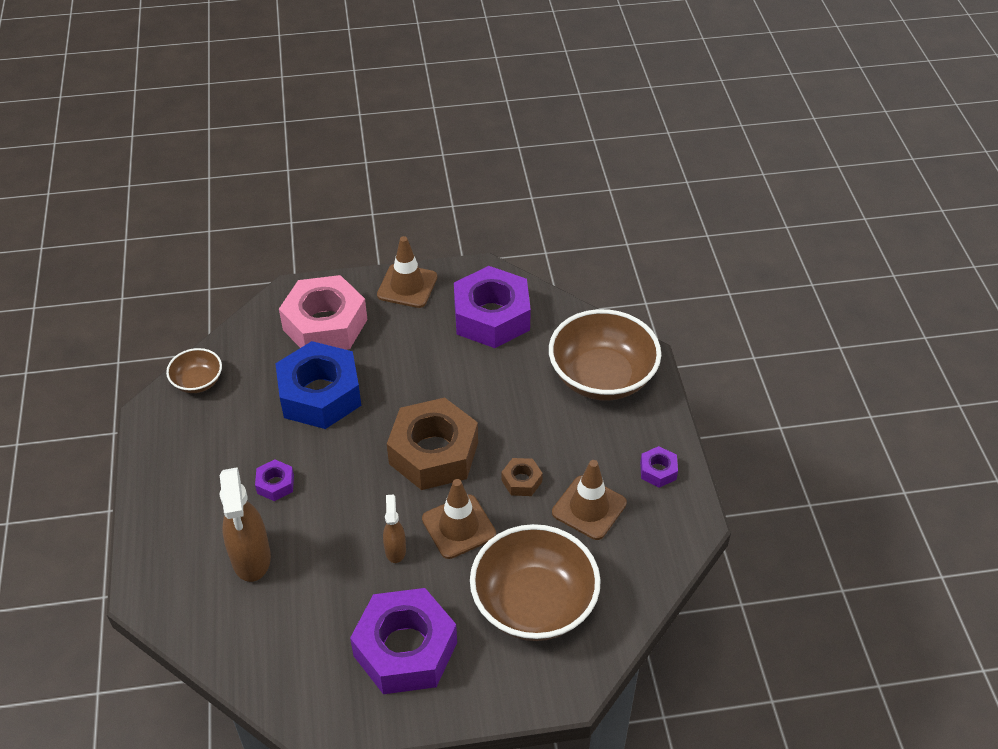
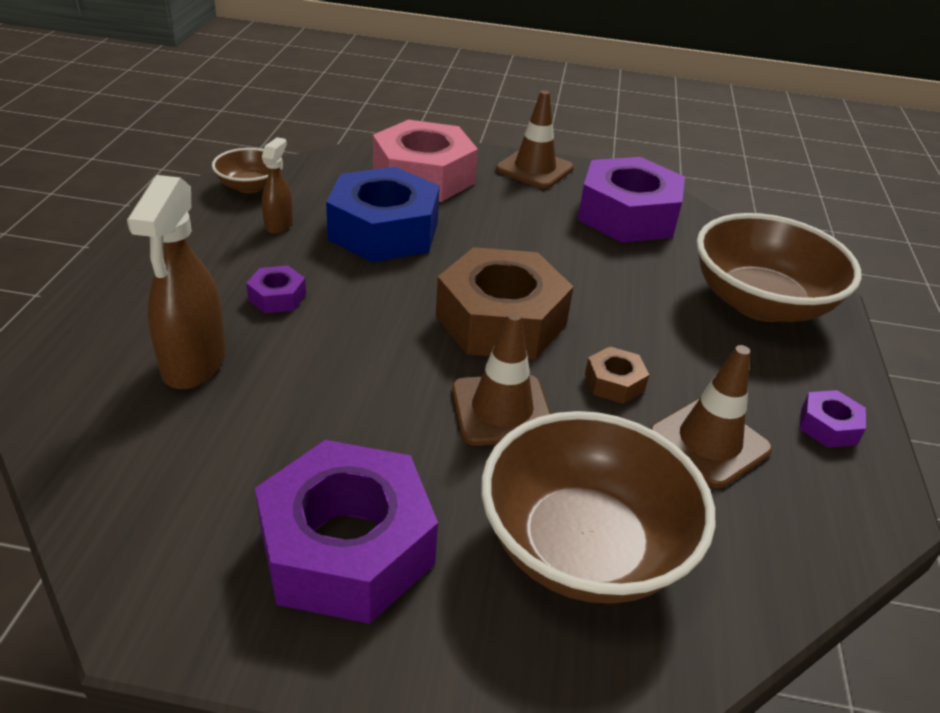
camera: 15 degrees right, 10 degrees down
(395, 549) = (397, 411): brown spray bottle -> brown spray bottle (279, 225)

